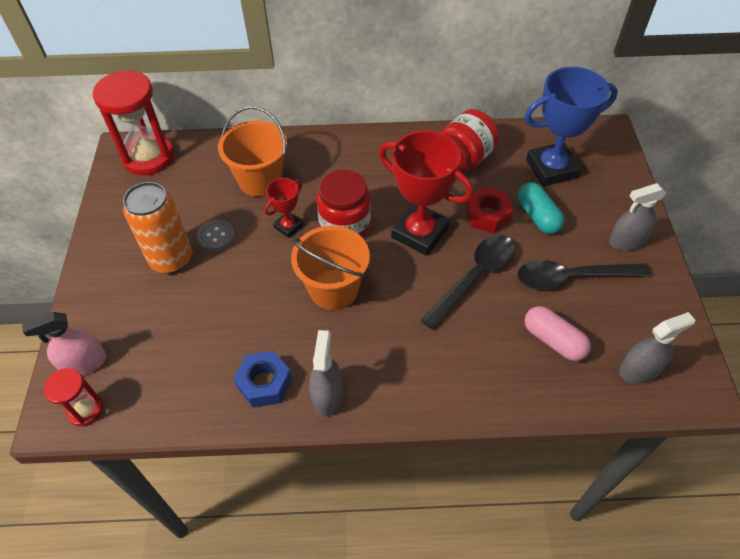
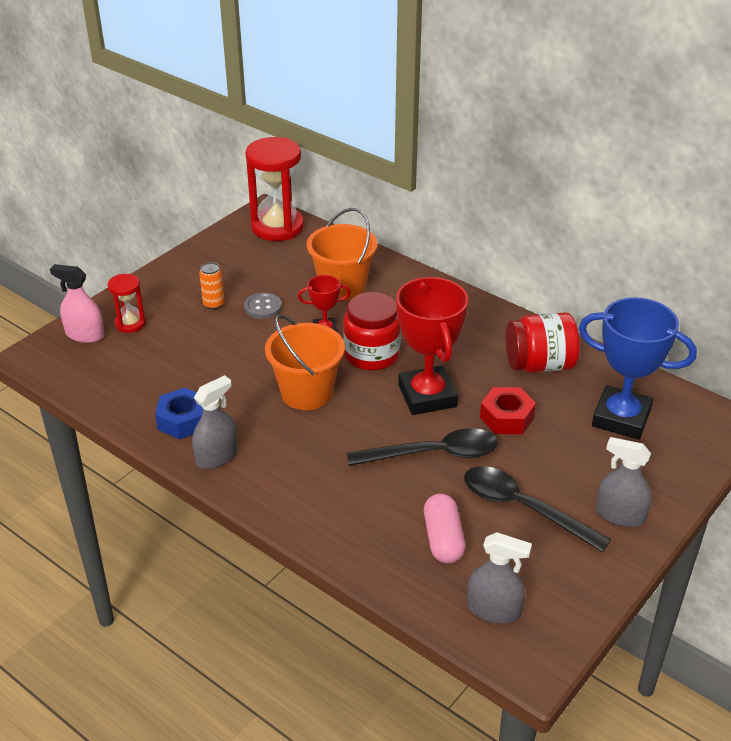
camera: 40 degrees right, 15 degrees down
(85, 410) = (55, 362): red hourglass -> red hourglass (130, 323)
(171, 259) = (213, 304): orange can -> orange can, size x0.49
(537, 216) = (554, 445): turquoise capsule -> none

